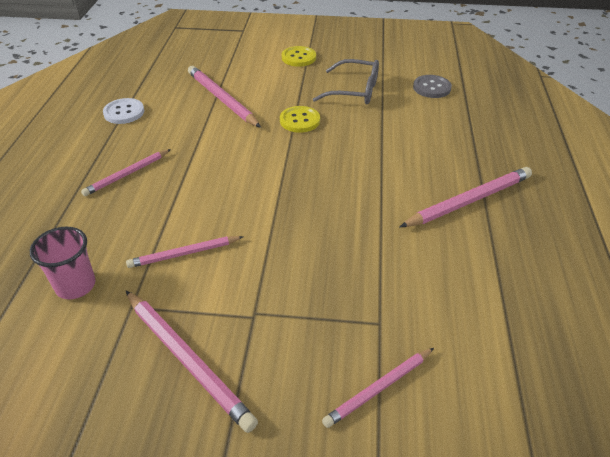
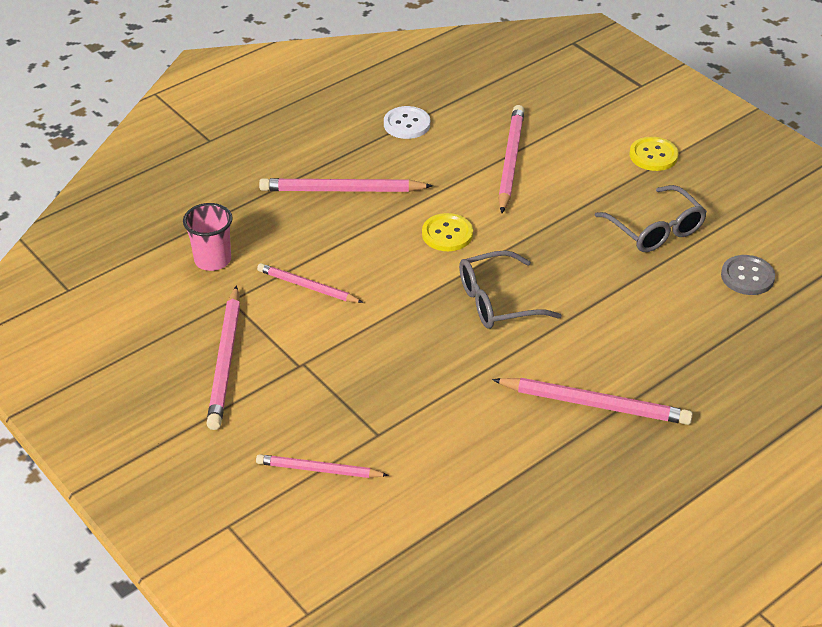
camera: 45 degrees right, 0 degrees up
(127, 174) = (342, 190): pink pencil -> pink pencil, size x1.57
(299, 121) = (553, 229): yellow button -> yellow button (447, 234)
(327, 180) = (497, 301): none -> grey glasses

